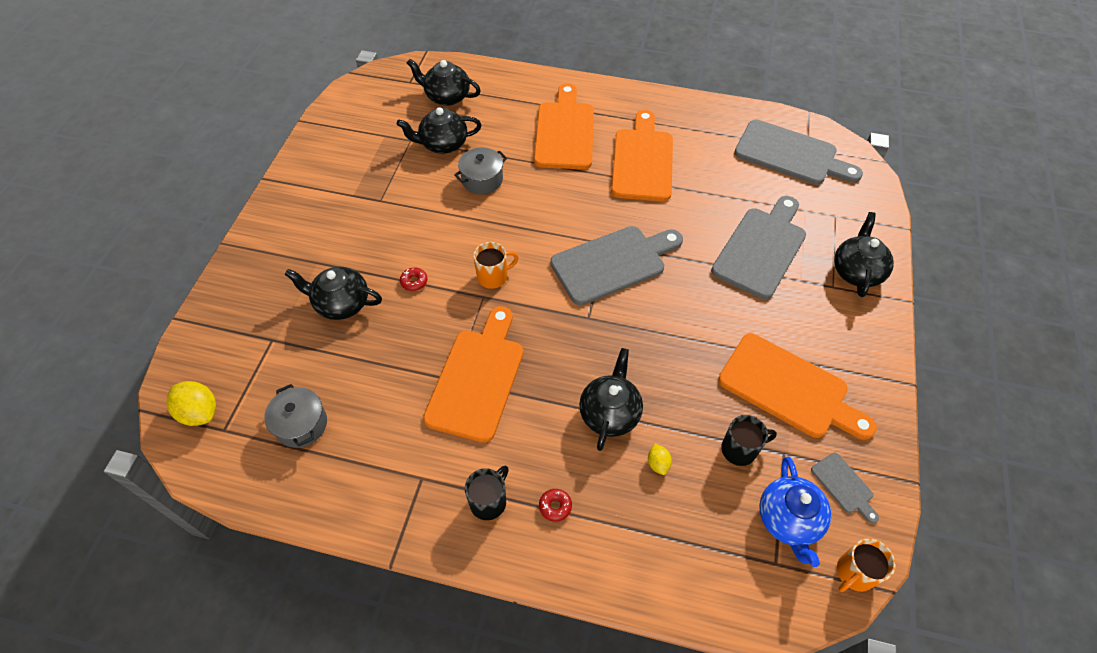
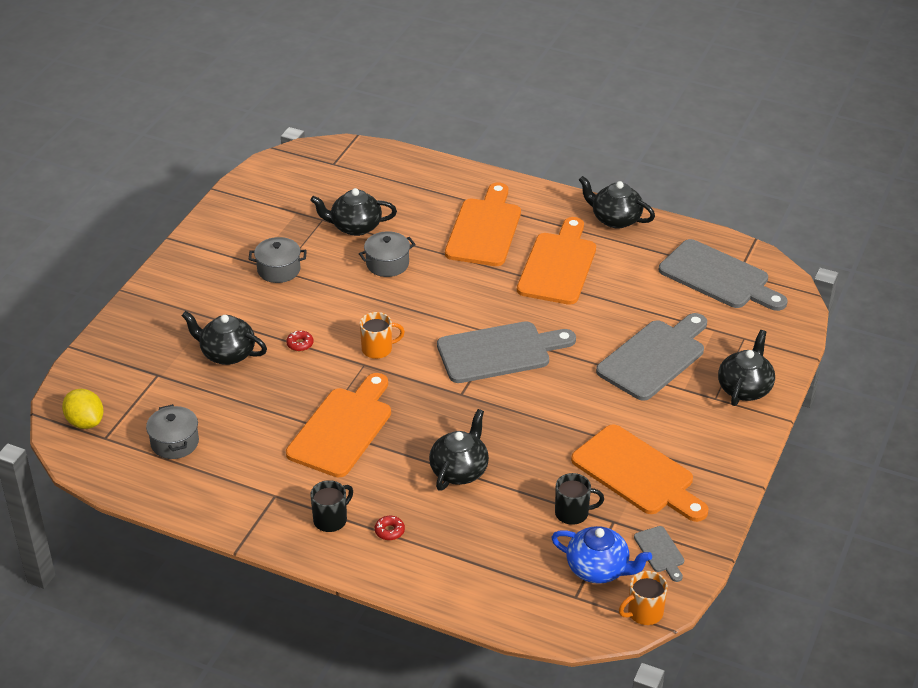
camera: 10 degrees right, 15 degrees down
(378, 199) = (279, 270): none -> grey pot
(446, 96) = (369, 182): black teapot -> black teapot (615, 219)
(658, 463) = (492, 513): yellow lemon -> none
(788, 520) = (598, 569): blue teapot -> blue teapot turned 75 degrees counterclockwise

